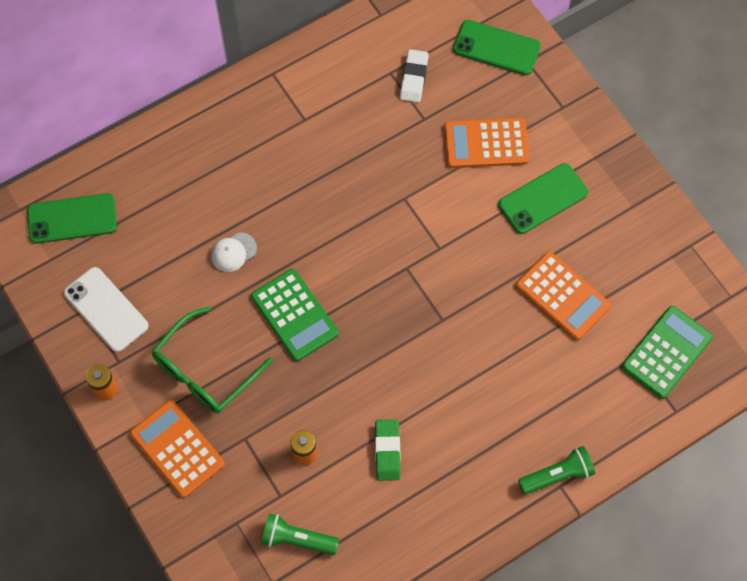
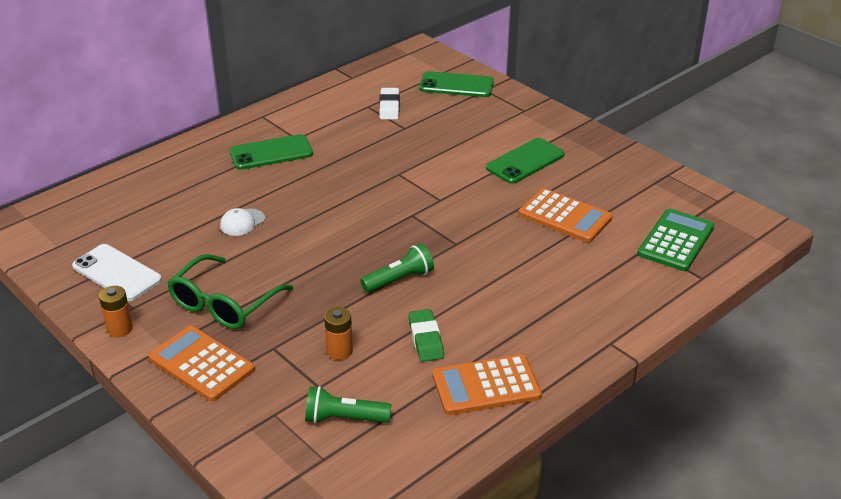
camera: 10 degrees left, 30 degrees down
(72, 219) = (79, 218): green phone -> green phone (271, 153)
(294, 315) = (310, 256): green calculator -> none
(486, 144) = (464, 136): orange calculator -> orange calculator (486, 386)
(557, 475) = (605, 335): green flashlight -> green flashlight (399, 279)

